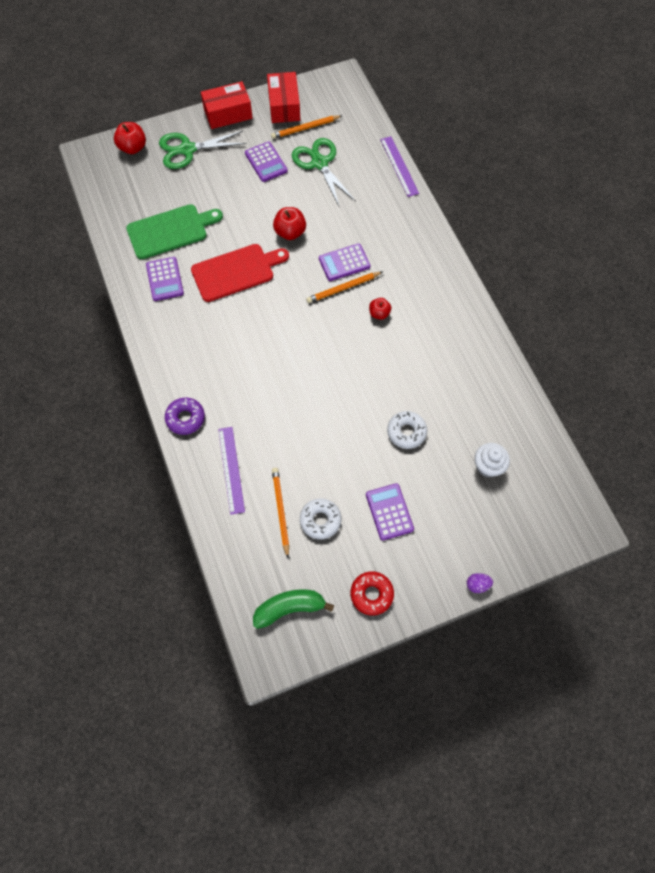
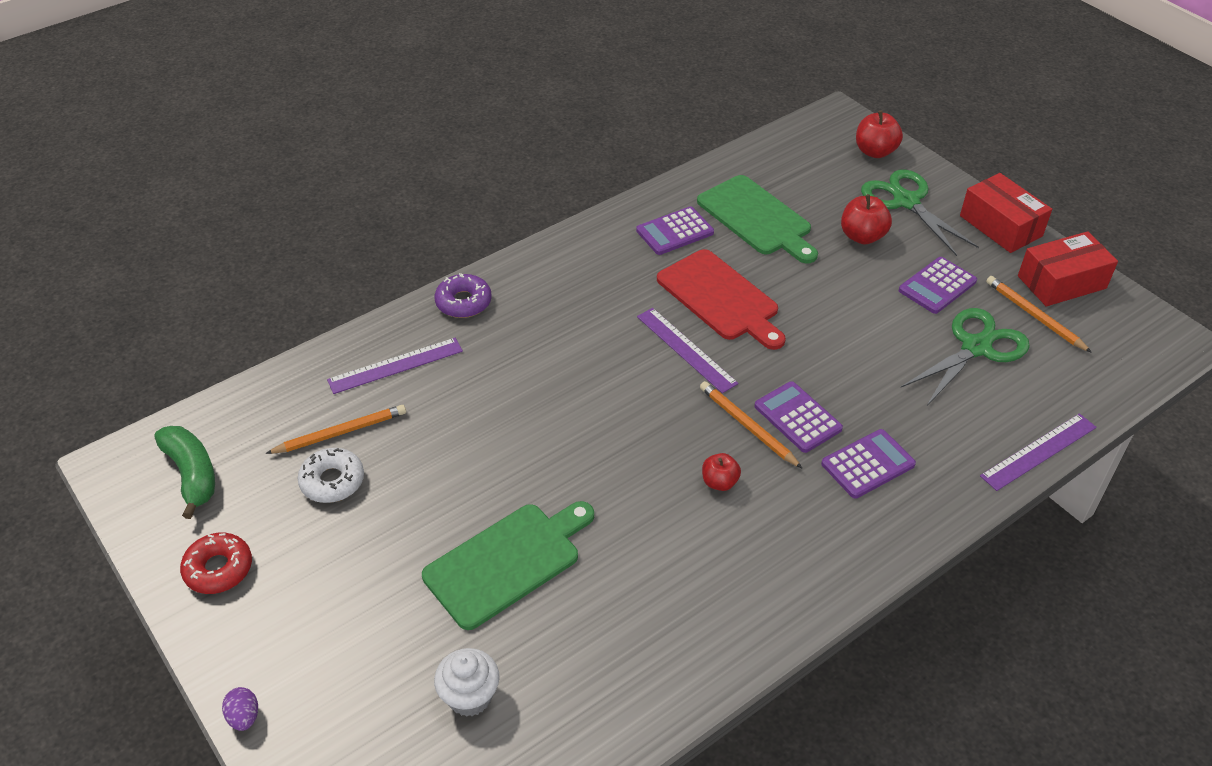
camera: 75 degrees right, 20 degrees down
(273, 302) = (686, 349): none -> purple ruler
(290, 232) = (821, 341): red apple -> red apple (862, 236)
(389, 512) = (359, 565): purple calculator -> purple calculator (868, 464)
(406, 432) = (507, 562): white donut -> green cutting board

